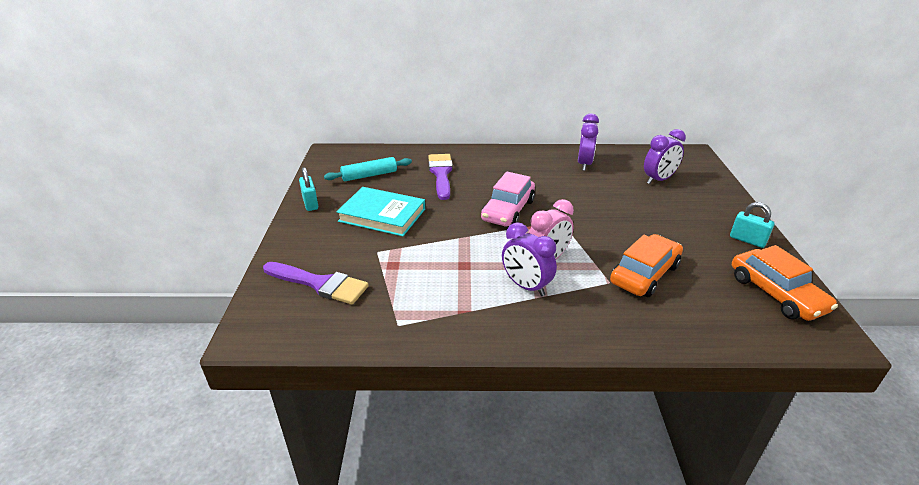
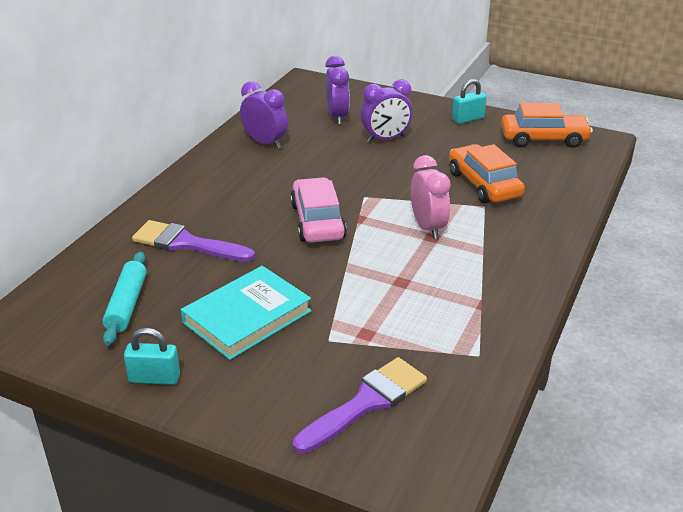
camera: 65 degrees left, 0 degrees up
(508, 210) = (317, 221): pink car -> pink car turned 150 degrees counterclockwise
(526, 286) = (462, 254): purple clock -> purple clock (385, 139)

